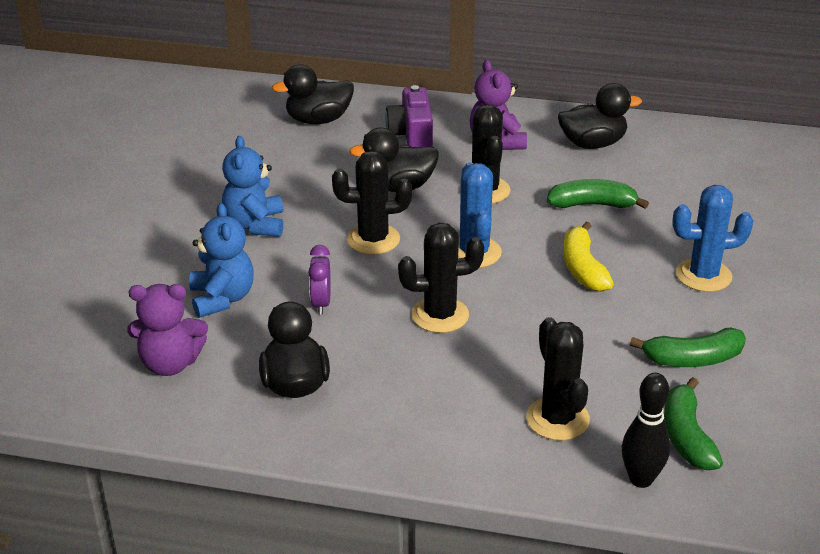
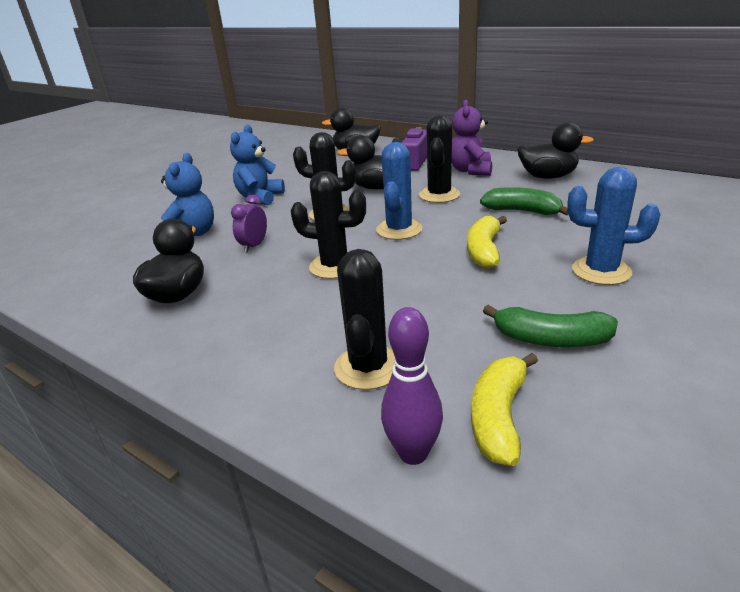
camera: 25 degrees right, 5 degrees down
(170, 363) = (113, 267): purple teddy bear -> none
(641, 479) = (413, 453): black bowling pin -> purple bowling pin
(686, 436) = (499, 417): green banana -> yellow banana

